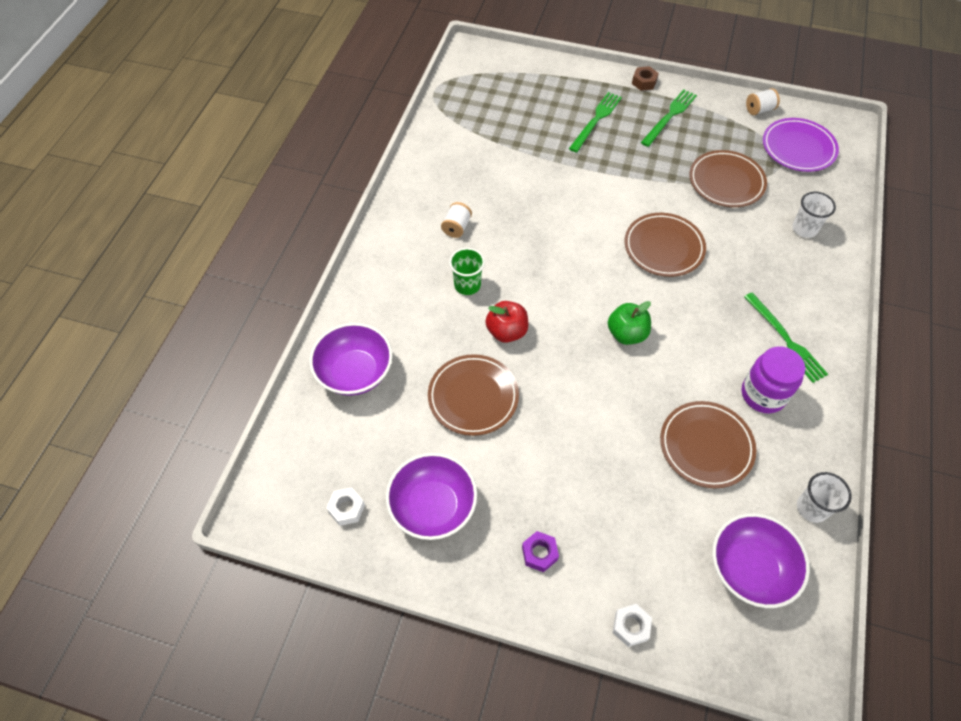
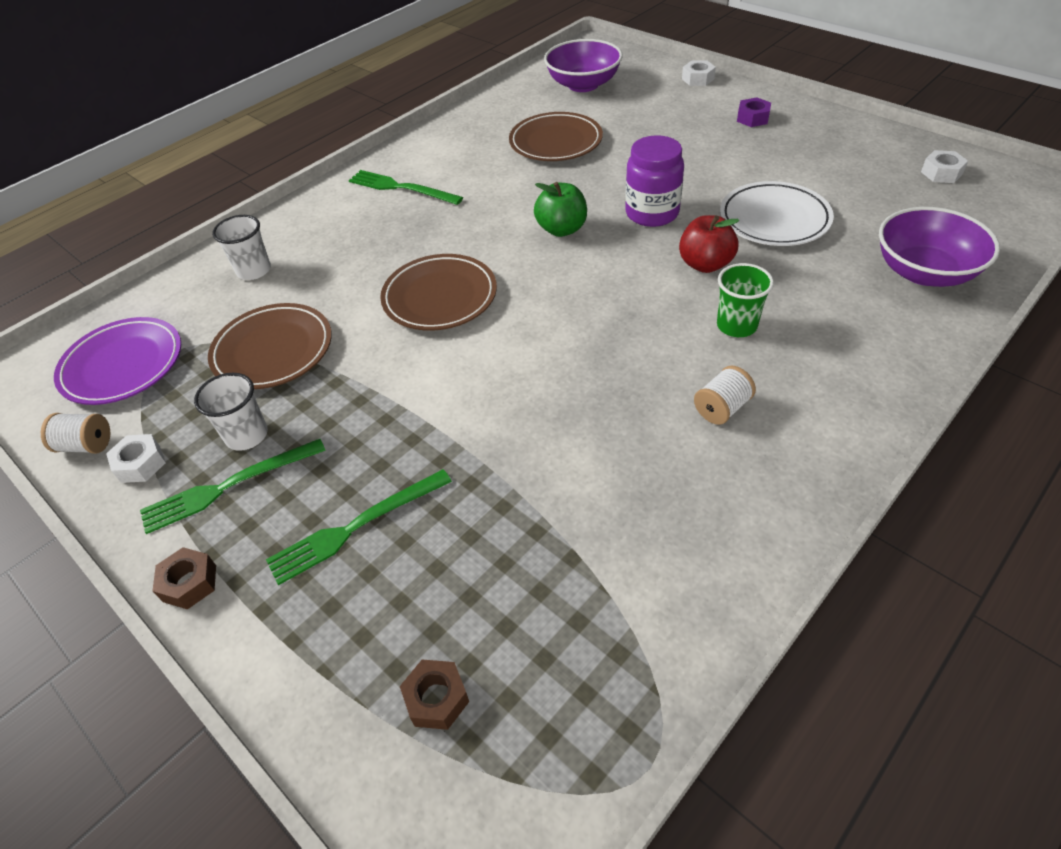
camera: 150 degrees left, 10 degrees down
(433, 506) = (846, 158): purple bowl -> none
(473, 397) = (774, 219): brown plate -> white plate
(517, 83) = (436, 698): none -> brown nut
(722, 111) = (140, 464): none -> white nut
(763, 394) = (469, 159): purple jar -> purple jar (652, 213)
(786, 339) = (401, 188): green fork -> green fork turned 60 degrees counterclockwise
(812, 508) = (504, 99): white cup -> white cup (247, 435)

